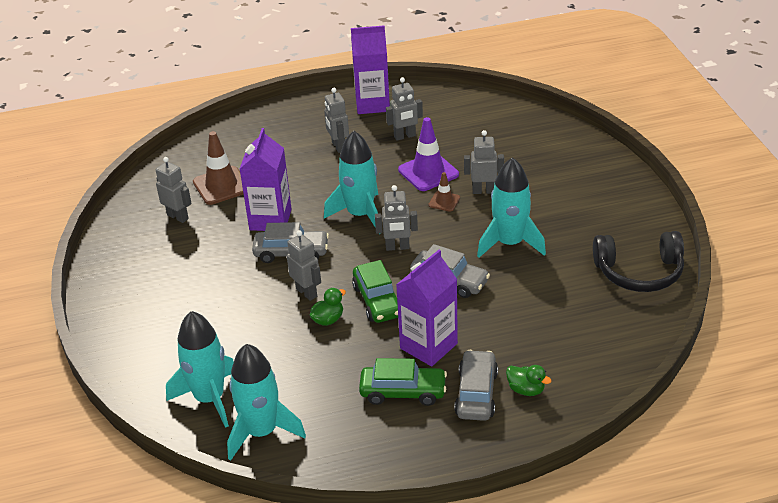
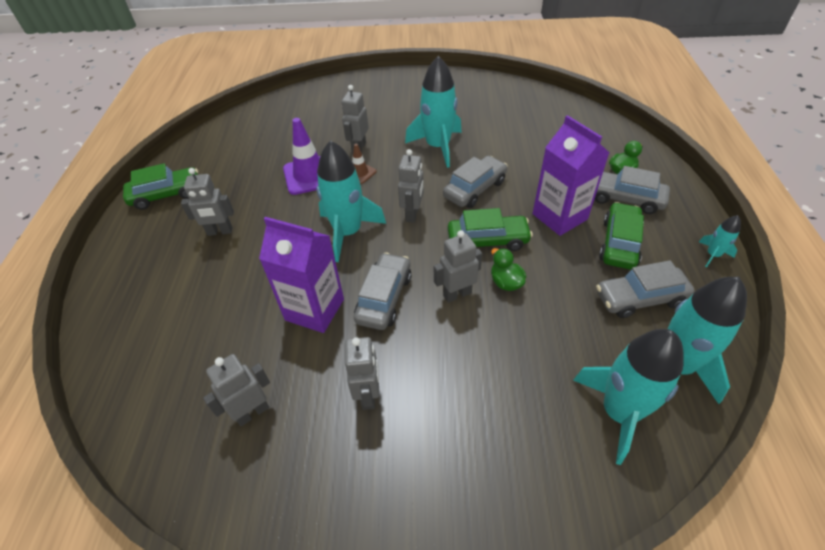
camera: 75 degrees left, 10 degrees up
(221, 186) = (217, 352): brown traffic cone -> none
(332, 408) = (640, 298): none -> grey car
(372, 104) = (166, 194): purple carton -> green car
(405, 136) = (241, 181): grey robot -> grey robot (368, 395)
(408, 464) = (712, 255): none -> turquoise rocket
(639, 272) = (498, 94): black headphones -> none

